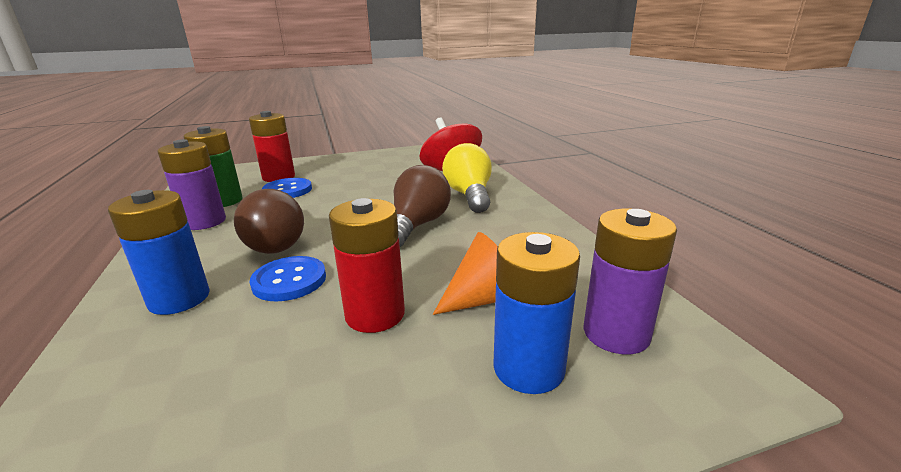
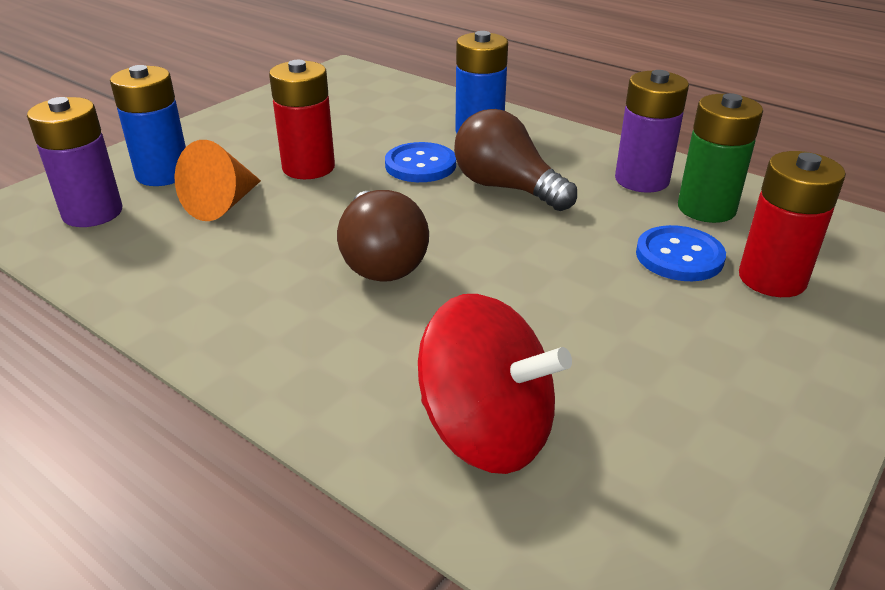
camera: 145 degrees right, 10 degrees up
(469, 196) = (368, 356): yellow light bulb -> none

